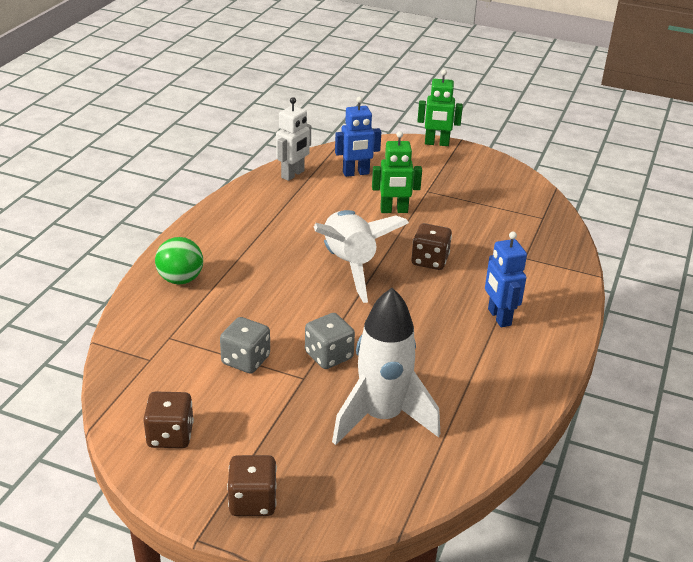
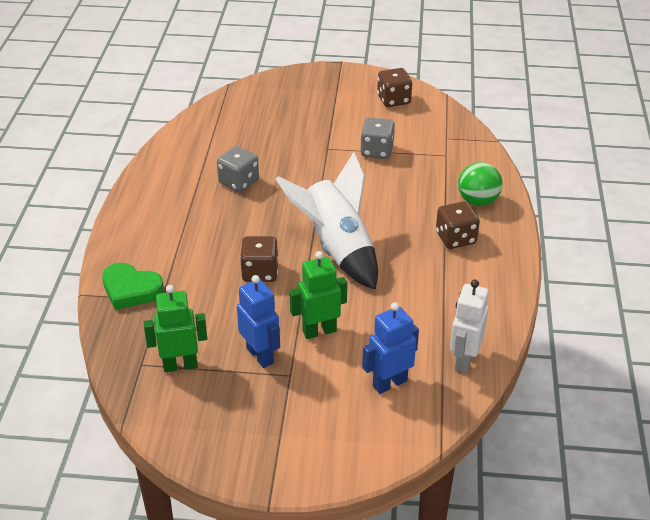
camera: 165 degrees right, 5 degrees up
(253, 501) = (321, 81): brown dice -> brown dice (455, 238)
(329, 356) = (316, 166): grey dice -> grey dice (239, 182)
(382, 417) = (260, 135): white rocket -> none
(436, 143) = (303, 480): green robot -> green robot (180, 365)
(499, 317) = (183, 227): blue robot -> blue robot (260, 355)
(553, 270) = (131, 290): none -> green heart

